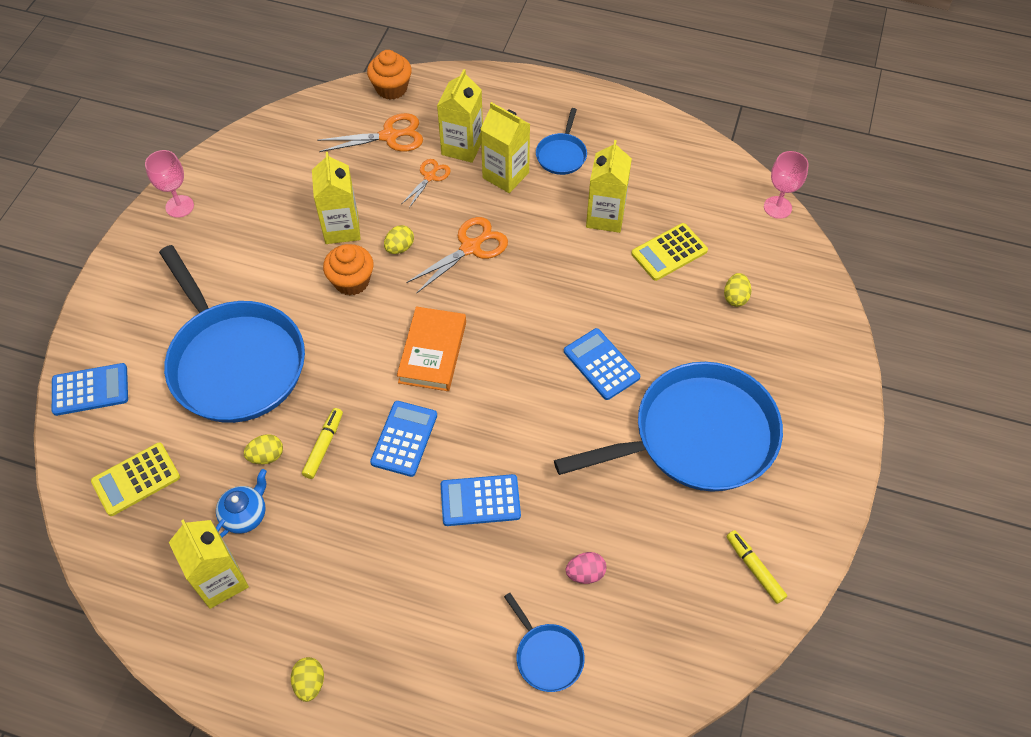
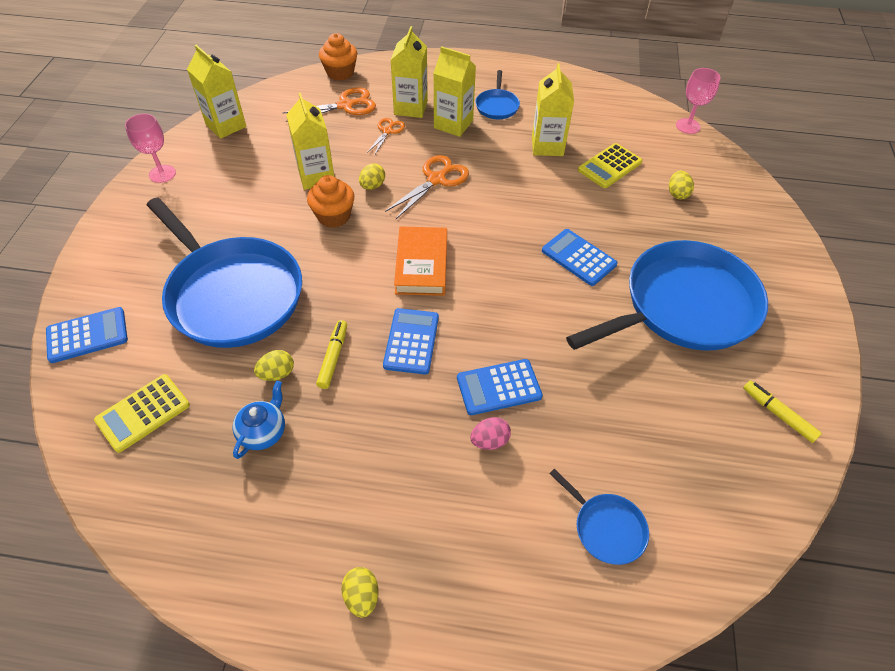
camera: 10 degrees left, 5 degrees down
(220, 581) = (246, 501): yellow carton -> yellow carton (226, 125)
(585, 573) = (620, 441): pink egg -> pink egg (489, 441)

